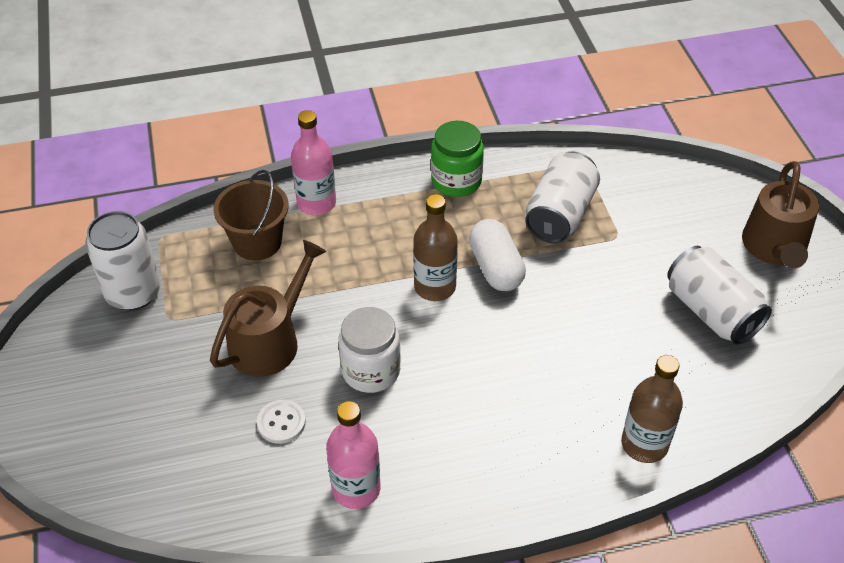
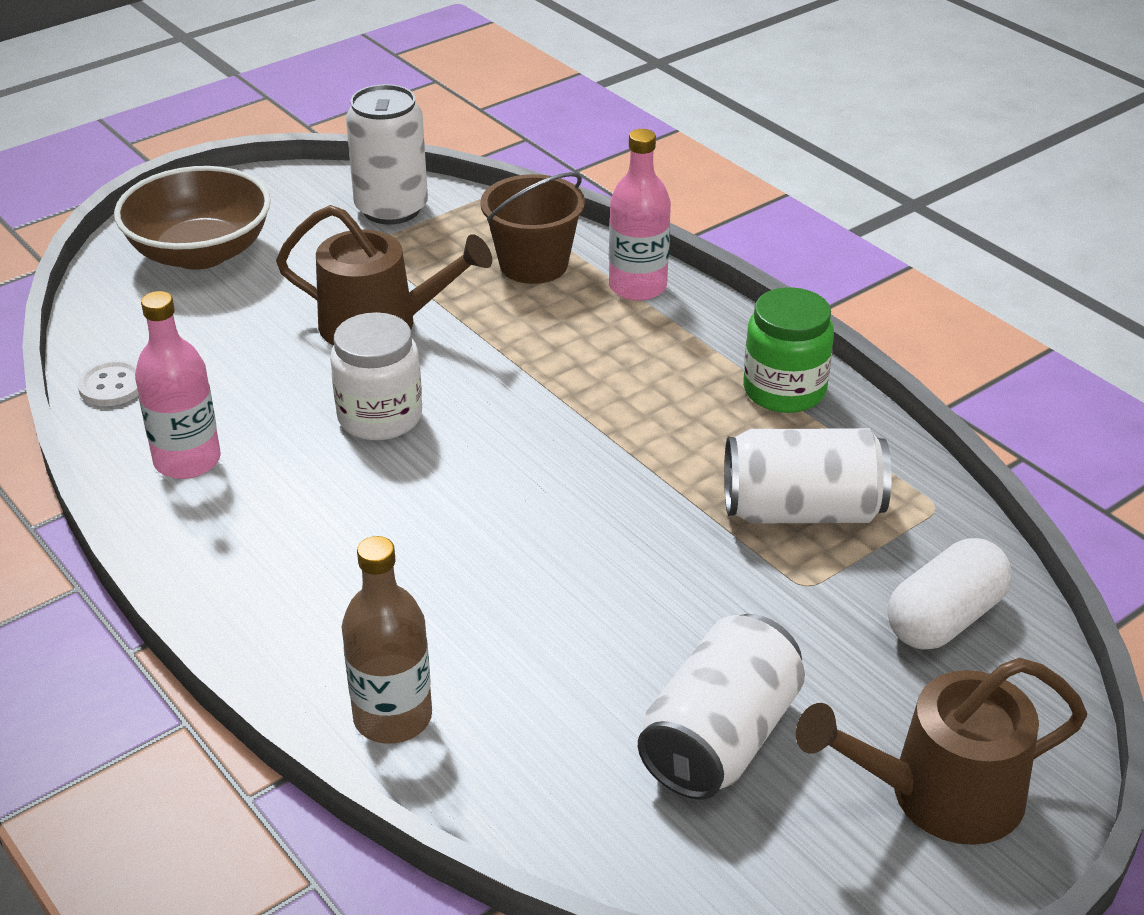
camera: 65 degrees right, 10 degrees down
(103, 420) = (200, 253): none -> brown bowl
(281, 423) = (259, 373): white button -> white button (112, 386)
(435, 287) = (562, 429): brown bottle -> none
(496, 268) = (640, 475): white capsule -> white capsule (944, 619)

